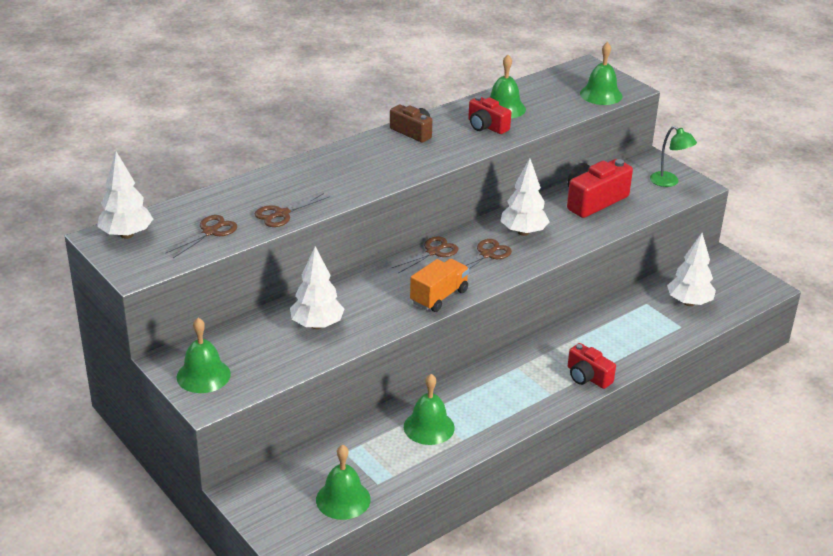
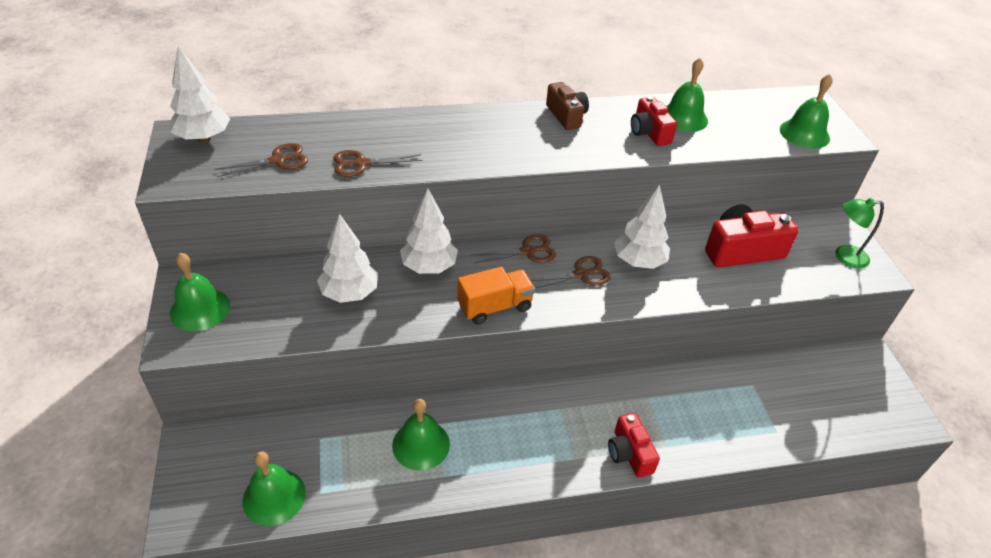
camera: 25 degrees right, 10 degrees up
(669, 182) = (844, 256): green lamp -> green lamp turned 105 degrees clockwise
(689, 302) = (803, 403): white tree -> white tree (429, 267)

